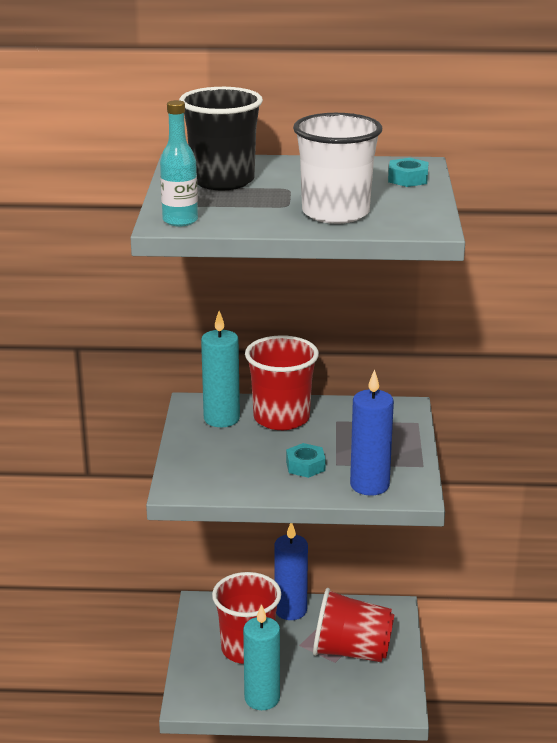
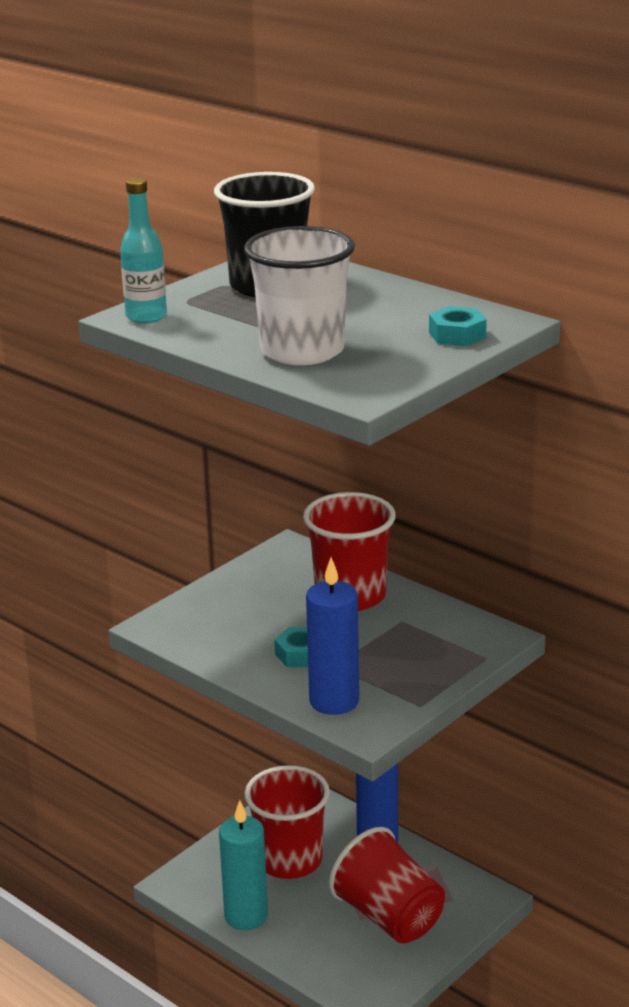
camera: 40 degrees right, 0 degrees up
(221, 419) = (292, 573): turquoise candle -> none

